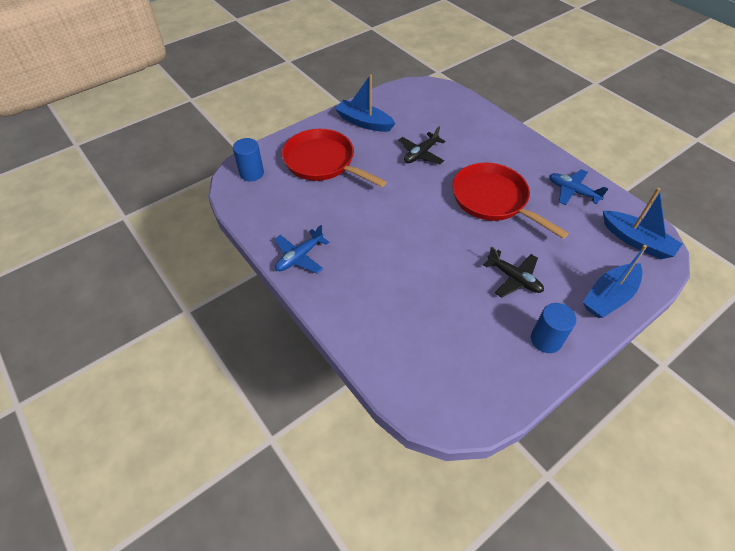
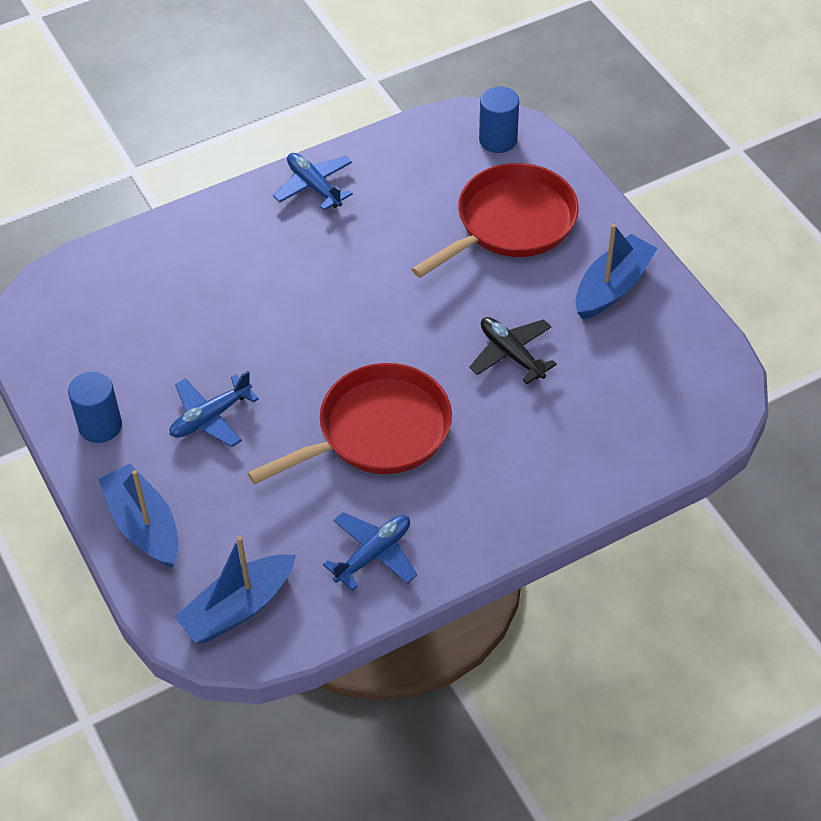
camera: 100 degrees right, 0 degrees up
(514, 278) = (210, 417): black plane -> blue plane

